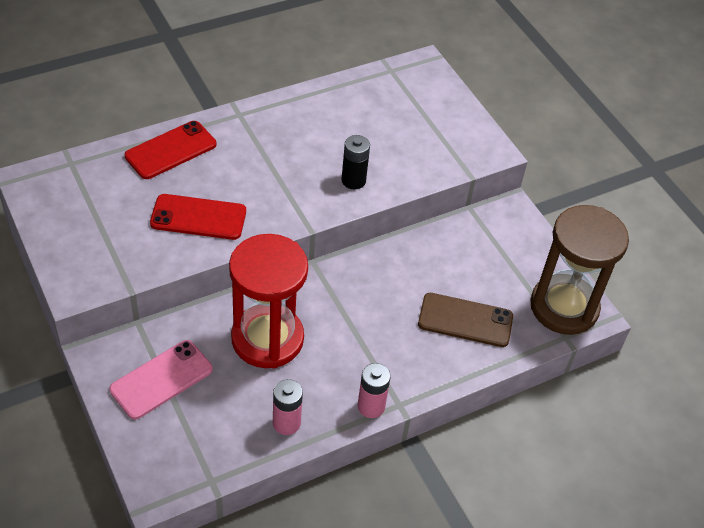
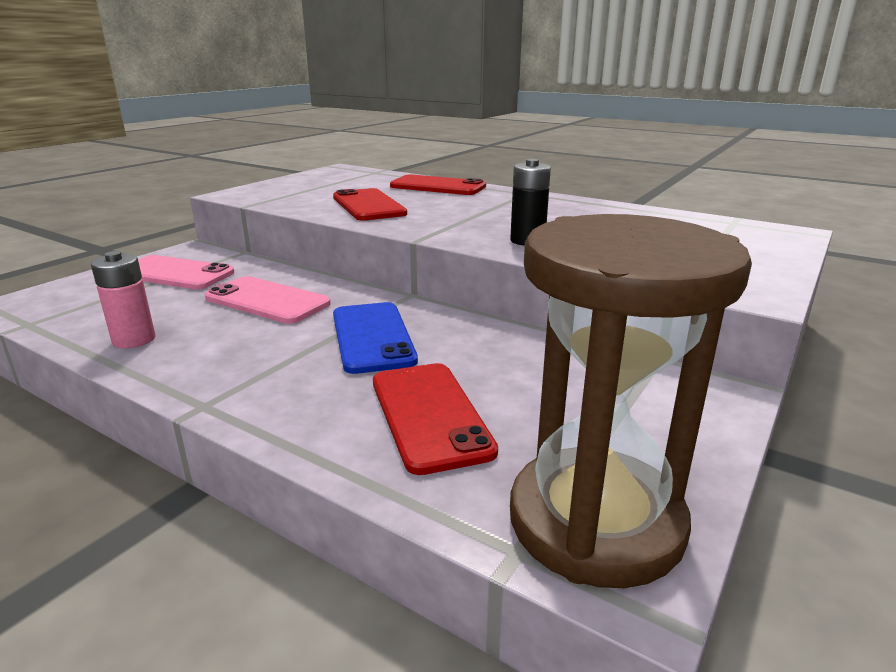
camera: 65 degrees right, 25 degrees down
(267, 339) = (267, 301): red hourglass -> pink phone
(365, 307) = (372, 337): none -> blue phone
(371, 406) = (188, 385): pink battery -> none
(465, 320) = (429, 415): brown phone -> red phone

